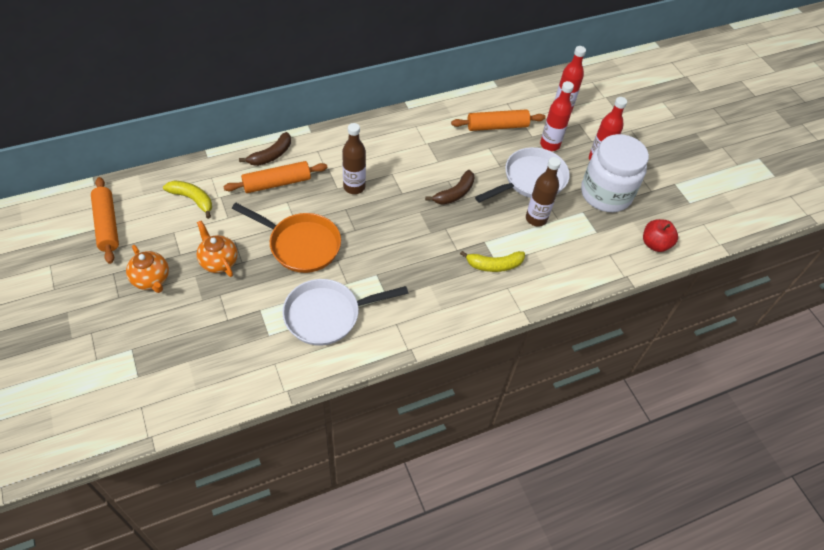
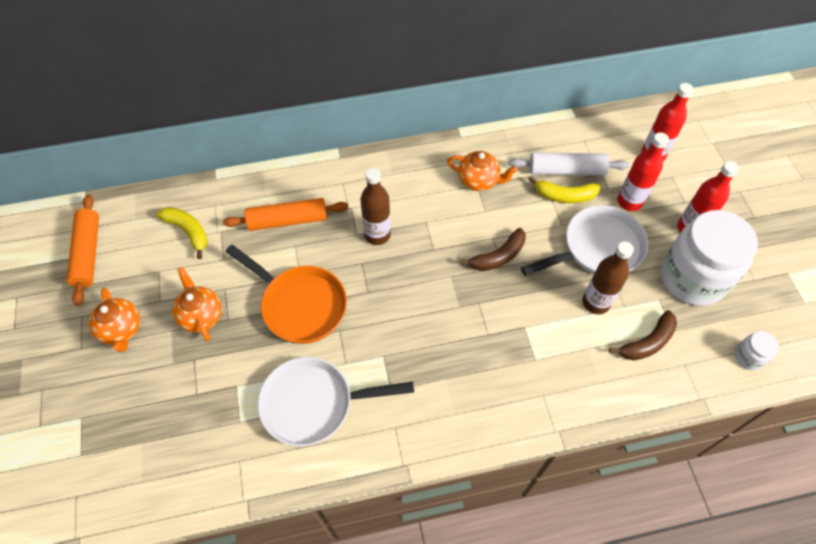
camera: 15 degrees right, 5 degrees up
(271, 155) = (288, 183): brown banana -> brown banana (647, 342)
(429, 140) = (479, 181): none -> orange teapot
(494, 265) = (531, 361): yellow banana -> yellow banana (564, 195)
(497, 126) = (566, 170): orange rolling pin -> white rolling pin
(655, 244) = (748, 357): red apple -> white jar

